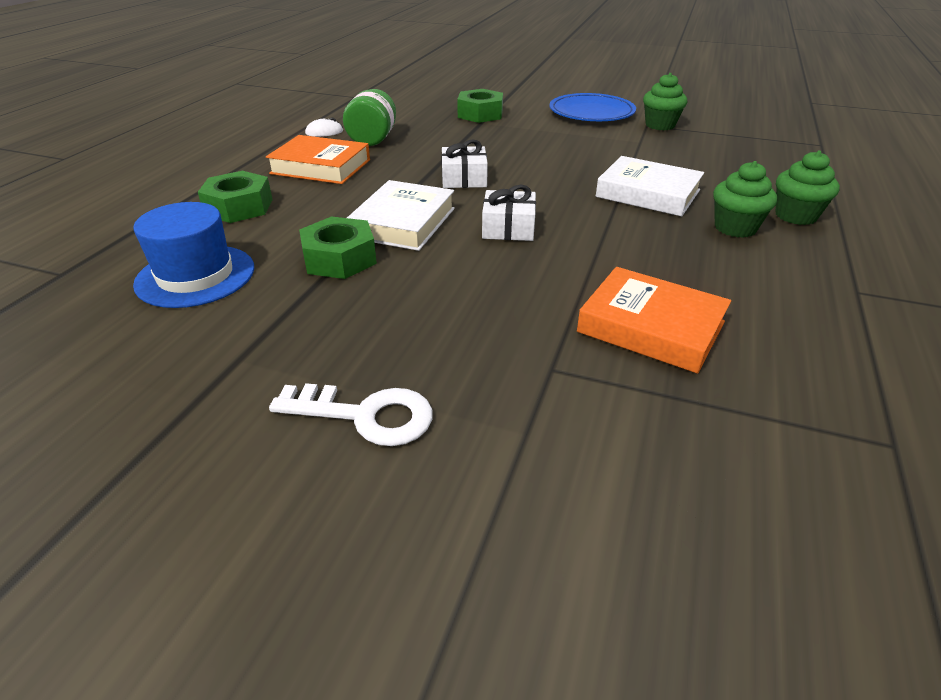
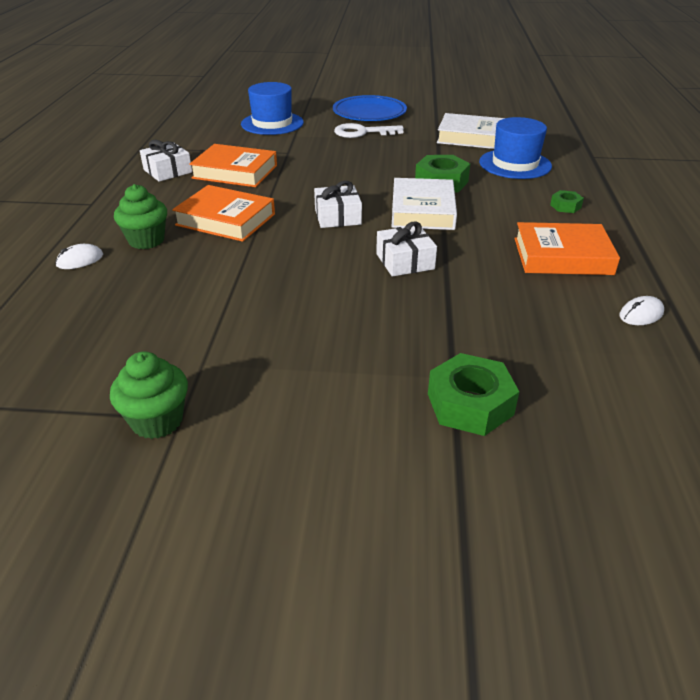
camera: 165 degrees right, 0 degrees up
(239, 207) = (565, 206): green nut -> green nut, size x0.53
(373, 139) = (563, 309): green jar -> none
(577, 511) = (272, 123): none -> blue hat
(591, 113) = (276, 447): blue plate -> blue plate (369, 113)
(647, 241) = (225, 220): none -> orange book
(648, 193) = (214, 268): white book -> white book (471, 137)
(778, 348) = (167, 171): none -> white gift
(795, 216) = (80, 260): green cupcake -> white mouse

